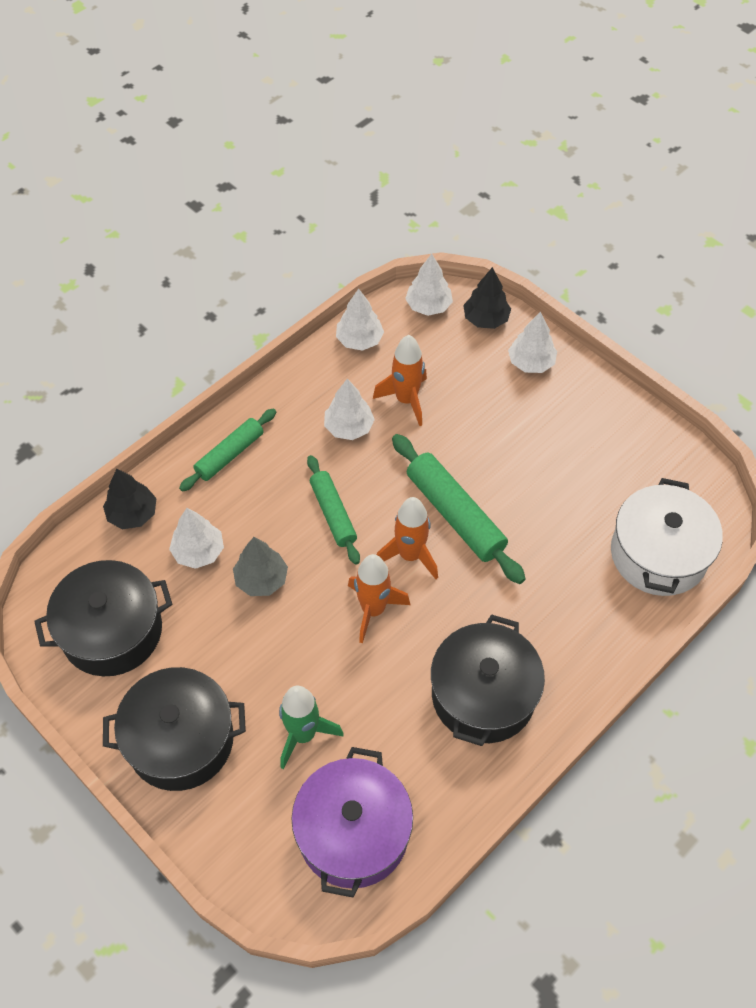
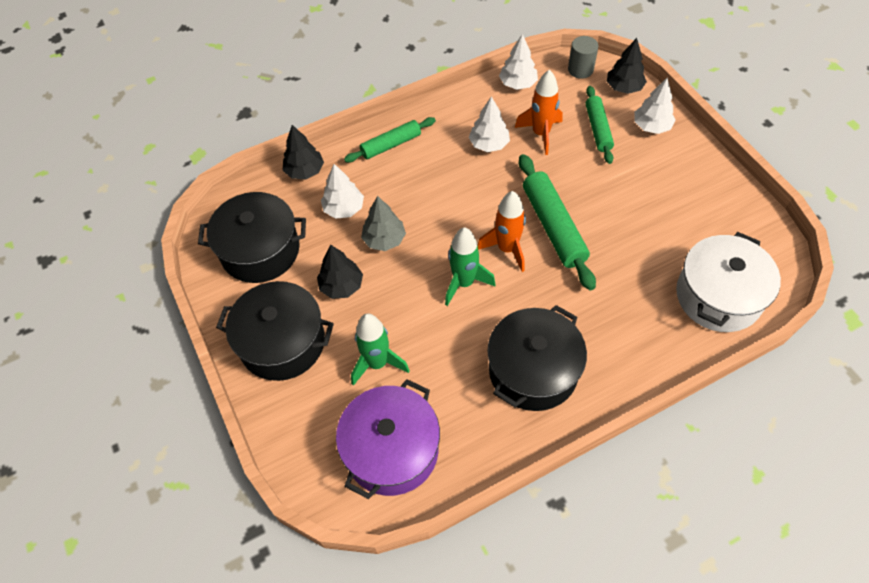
camera: 20 degrees right, 0 degrees up
(228, 650) = (341, 286): none -> black tree
(333, 514) = (455, 204): green rolling pin -> green rolling pin (597, 129)
(373, 610) = (464, 283): orange rocket -> green rocket
(428, 306) = (580, 70): white tree -> grey cylinder

